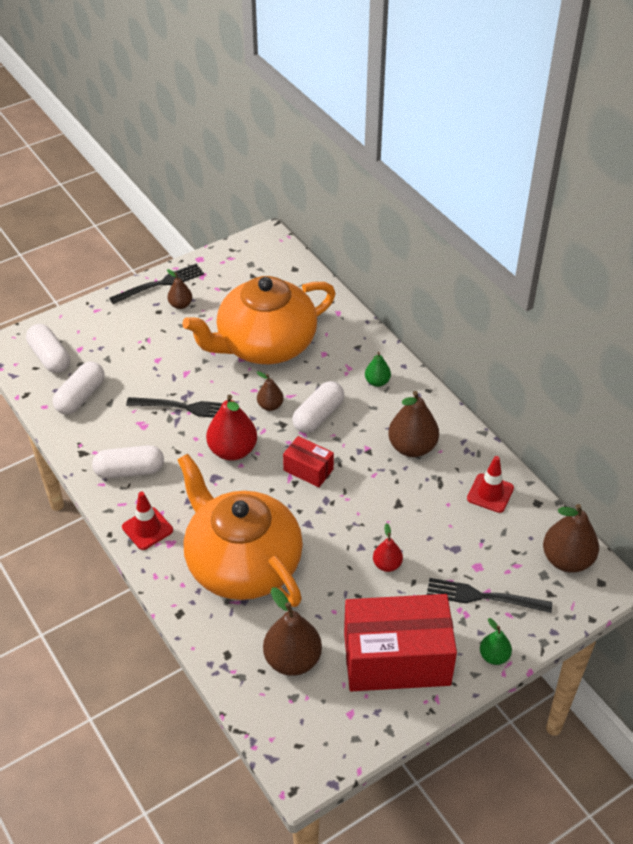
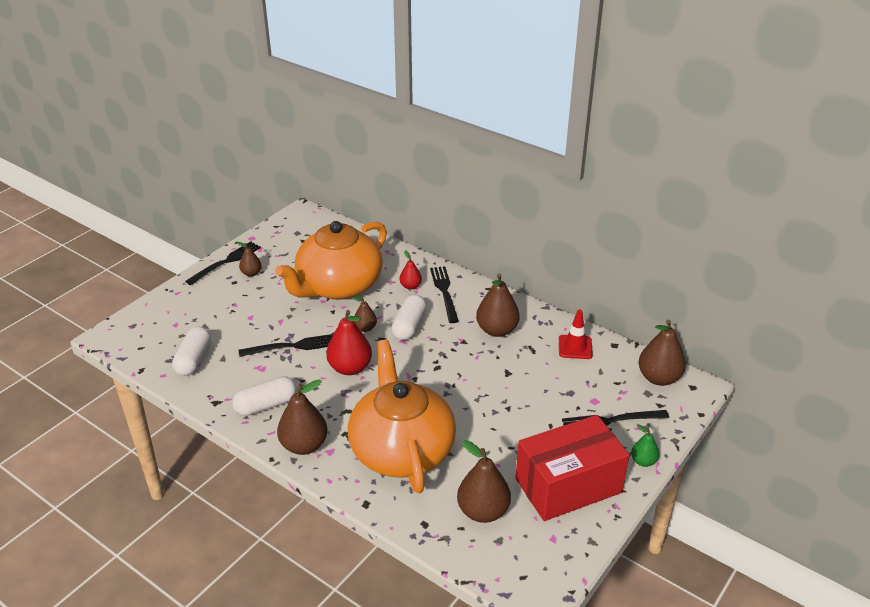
camera: 20 degrees left, 10 degrees down
(50, 357) = (151, 336): white capsule -> none
(147, 528) = (304, 445): red traffic cone -> brown pear
(242, 563) = (401, 450): orange teapot -> orange teapot turned 45 degrees clockwise
(308, 470) = (421, 366): red box -> none
(377, 382) = (444, 291): green pear -> black fork
(387, 565) = (522, 418): red pear -> red pear (410, 286)

